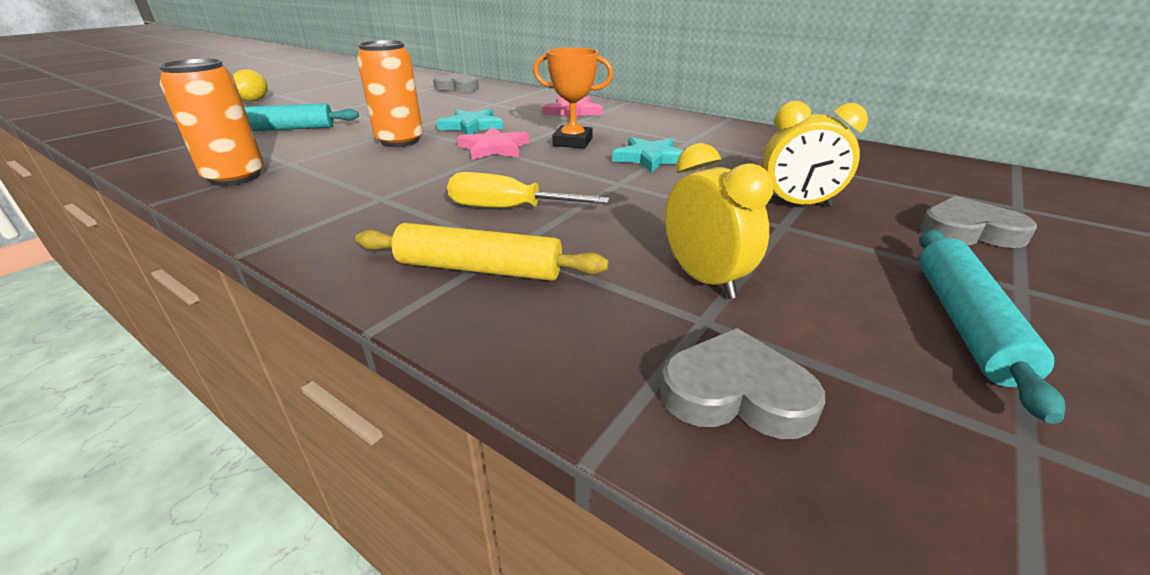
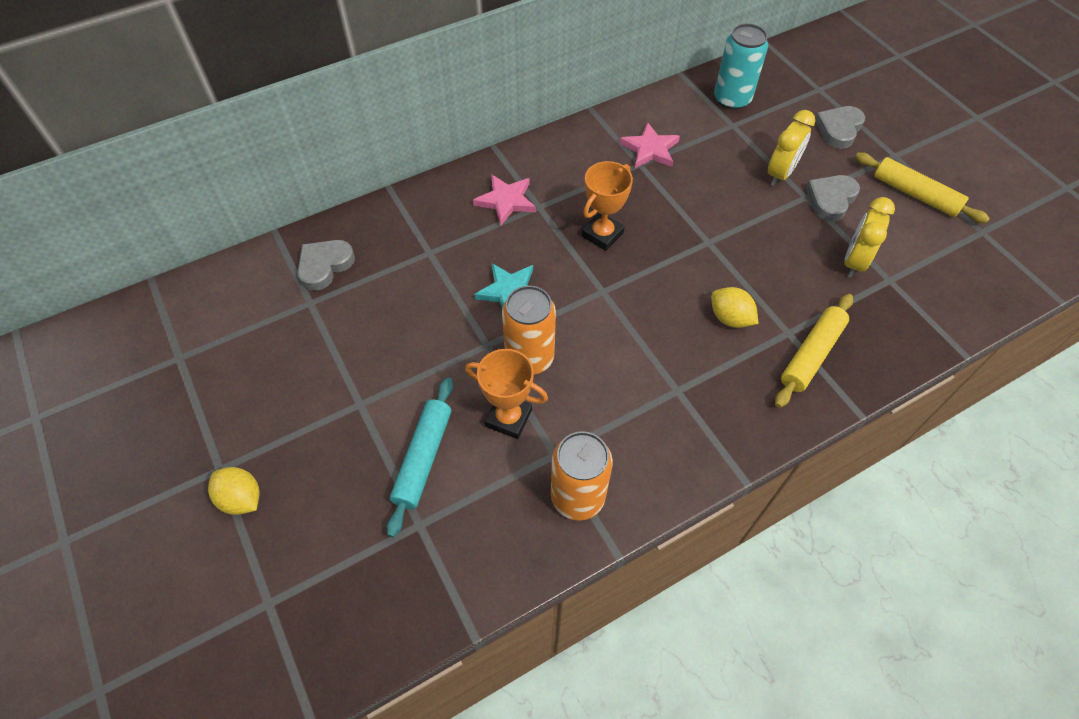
camera: 65 degrees left, 25 degrees up
(329, 144) = (508, 418): none -> orange trophy
(494, 148) = (590, 292): pink star -> pink star (650, 149)
(508, 209) = (730, 318): yellow screwdriver -> yellow lemon
(650, 158) = (666, 203): turquoise star -> none
(704, 279) = (854, 261): yellow clock -> yellow clock turned 60 degrees counterclockwise
(736, 393) = (941, 295): grey heart -> grey heart (831, 200)
(870, 163) = (732, 99): none -> turquoise can
(964, 322) = (915, 194): turquoise rolling pin -> yellow rolling pin

